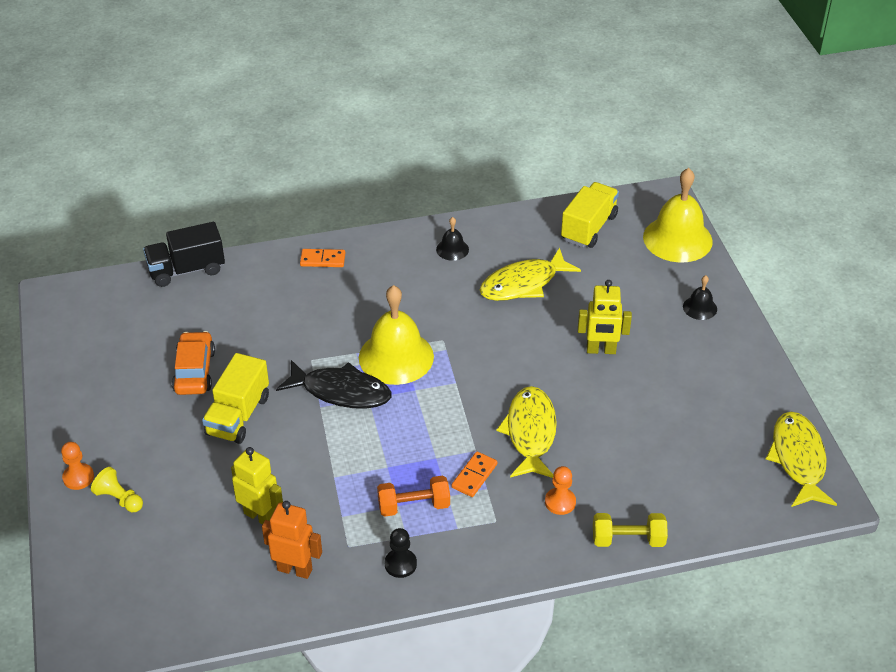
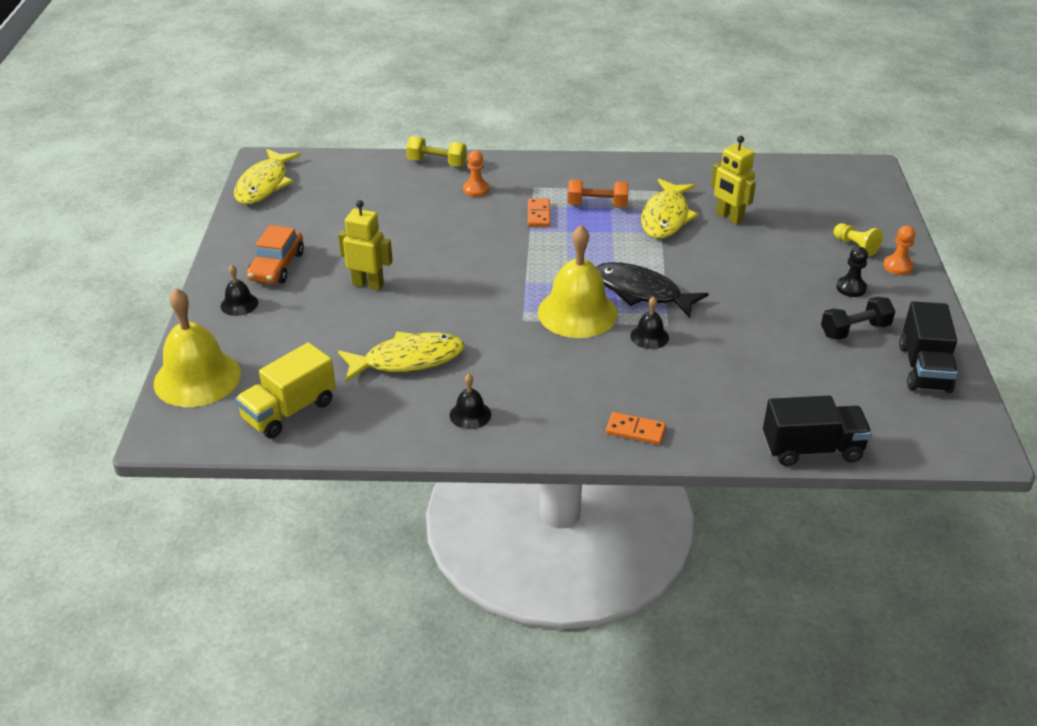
camera: 165 degrees left, 5 degrees down
(81, 357) = (924, 368): none -> black truck
(137, 386) = (855, 330): none -> black dumbbell
(194, 371) = (794, 334): orange car -> orange car (277, 266)
(238, 415) = (747, 289): yellow truck -> none
(295, 569) = (703, 184): orange robot -> none
(325, 344) = (649, 336): none -> black bell
(400, 564) = (619, 175): black pawn -> black pawn (851, 288)
(474, 476) = (538, 214): orange domino -> orange domino turned 45 degrees counterclockwise
(530, 433) = (475, 234): yellow fish -> yellow fish (666, 217)

